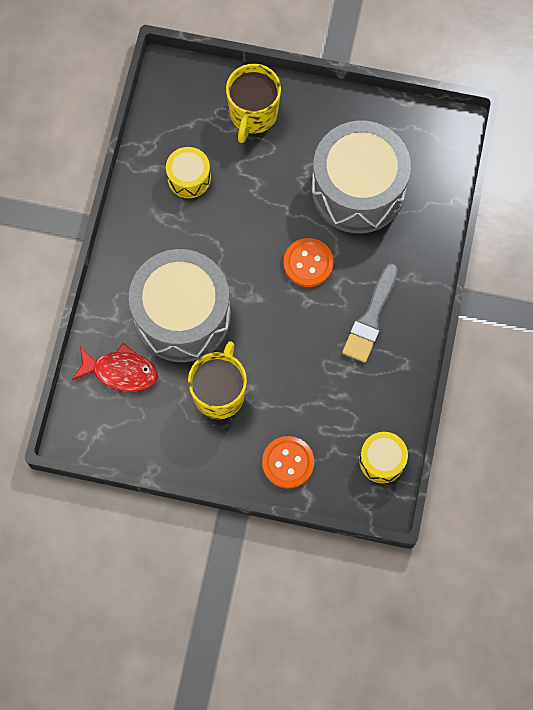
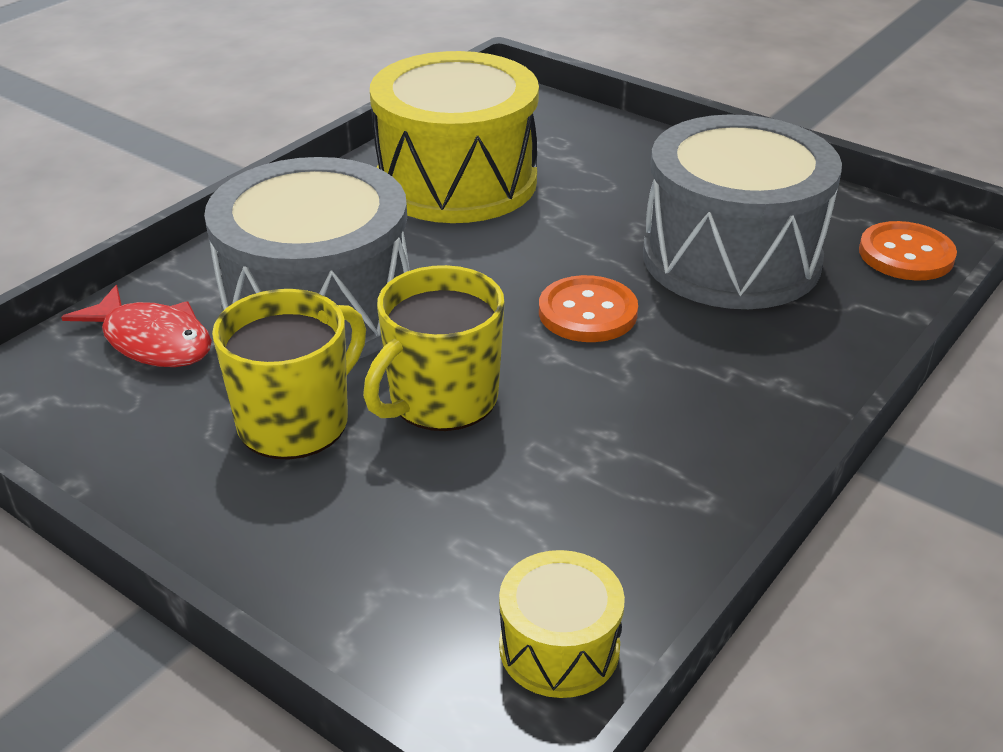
camera: 25 degrees right, 35 degrees down
(189, 178) = (456, 181): yellow drum -> yellow drum, size x2.16
(253, 114) = (602, 152): yellow mug -> yellow mug (441, 399)
(288, 462) = (344, 573): orange button -> orange button (906, 254)
(370, 318) = (666, 412): grey brush -> none

